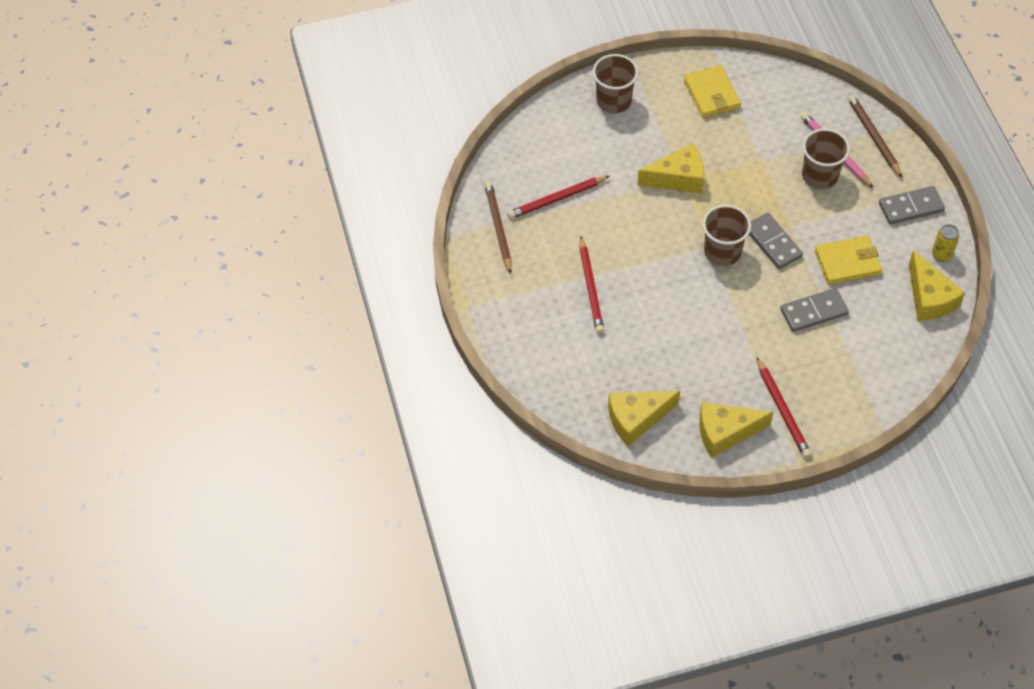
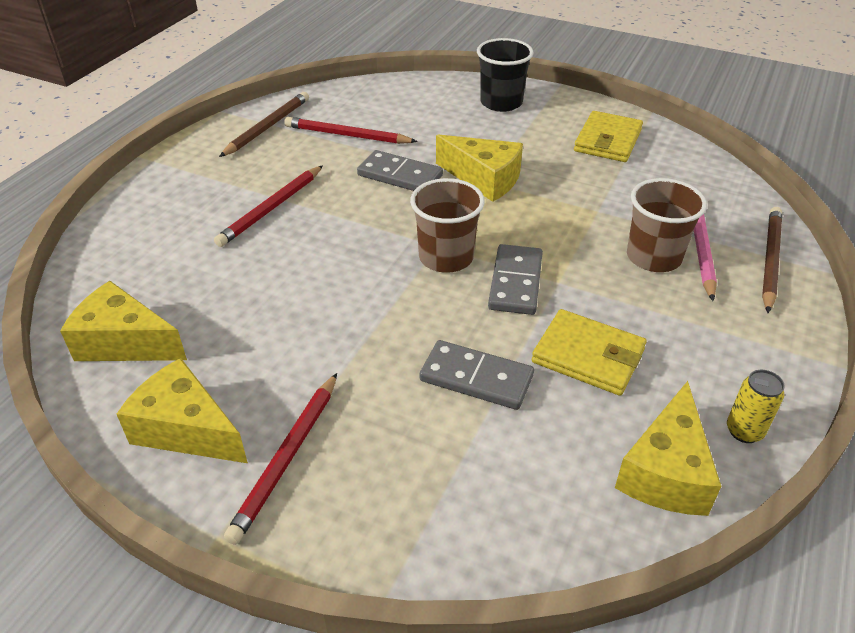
camera: 40 degrees right, 15 degrees down
(613, 101) = (501, 103): brown cup -> black cup
(911, 207) = (750, 352): grey domino -> grey domino (400, 176)

